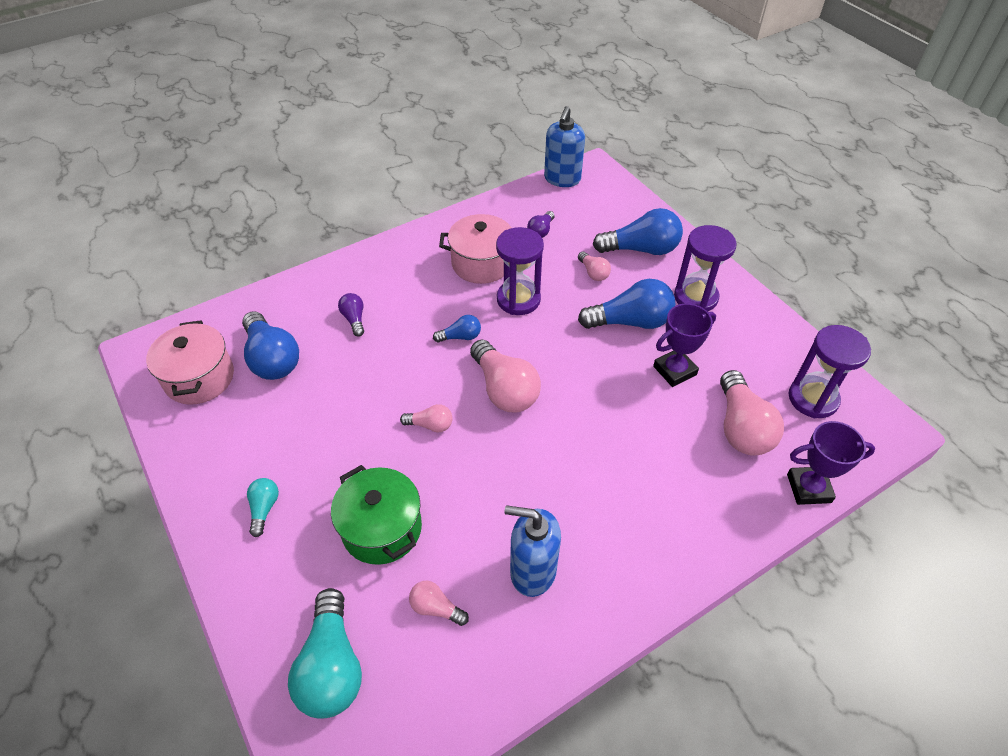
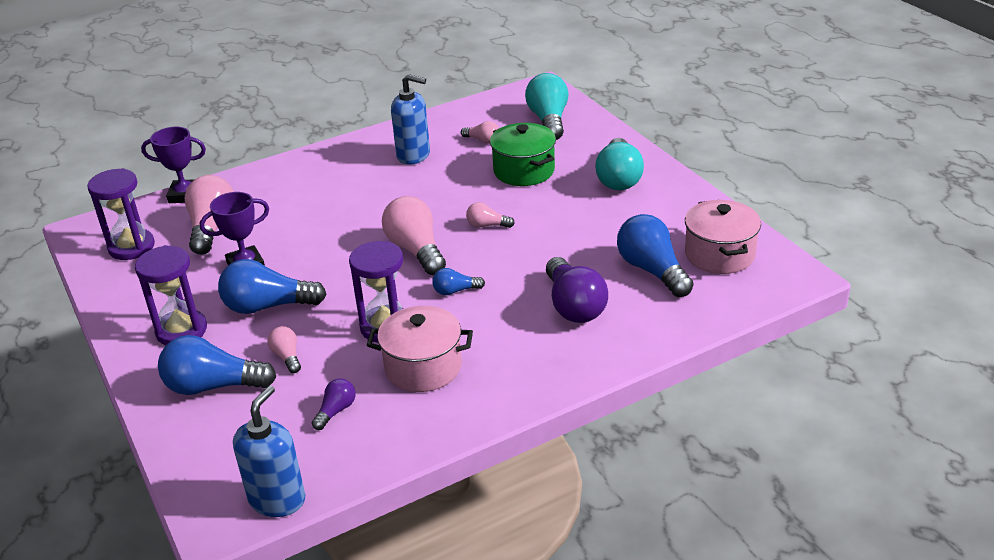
camera: 175 degrees left, 15 degrees down
(264, 509) = (618, 178): turquoise light bulb -> turquoise light bulb, size x1.97
(354, 319) = (574, 306): purple light bulb -> purple light bulb, size x1.97

